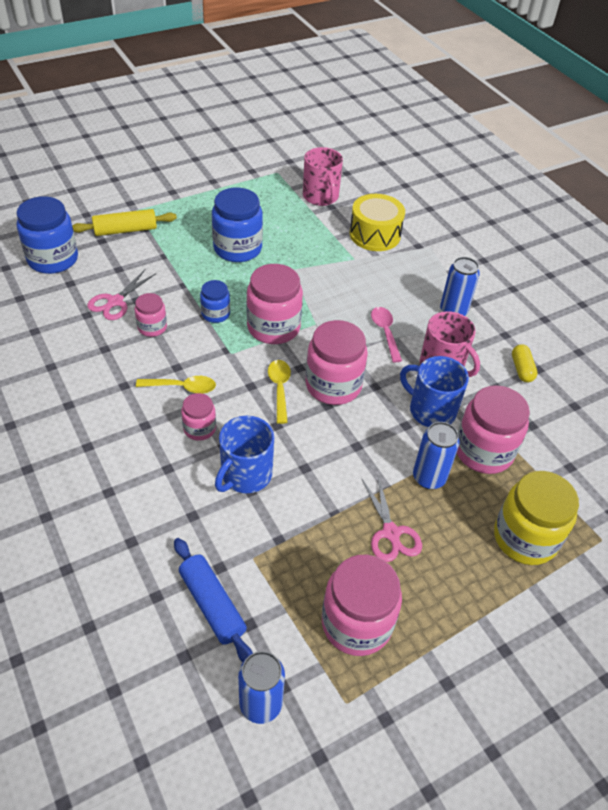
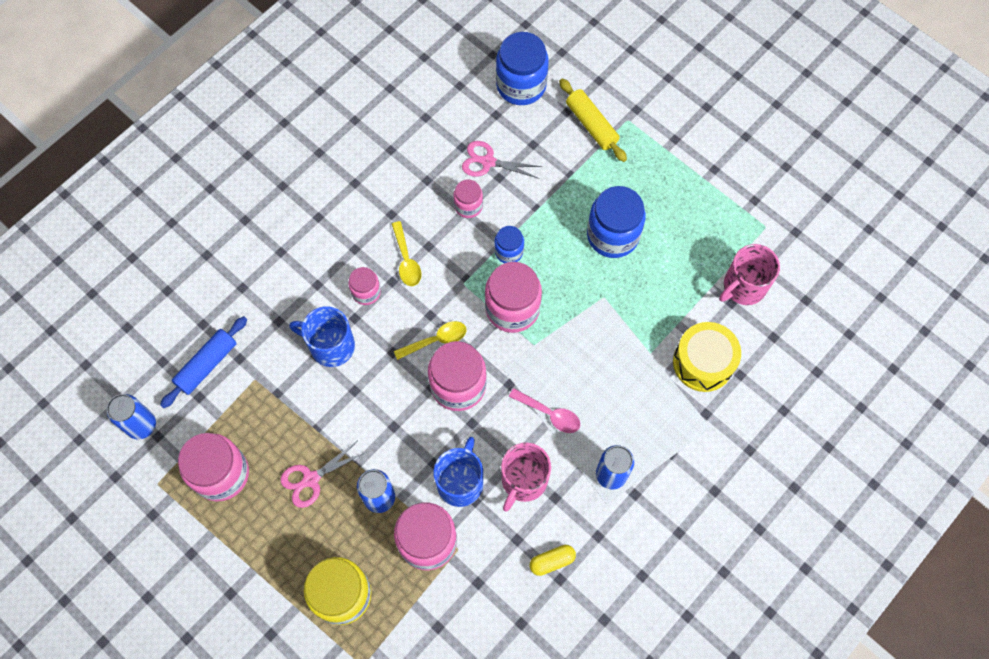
camera: 75 degrees right, 20 degrees up
(385, 332) = (549, 414): pink spoon -> pink spoon turned 60 degrees clockwise

